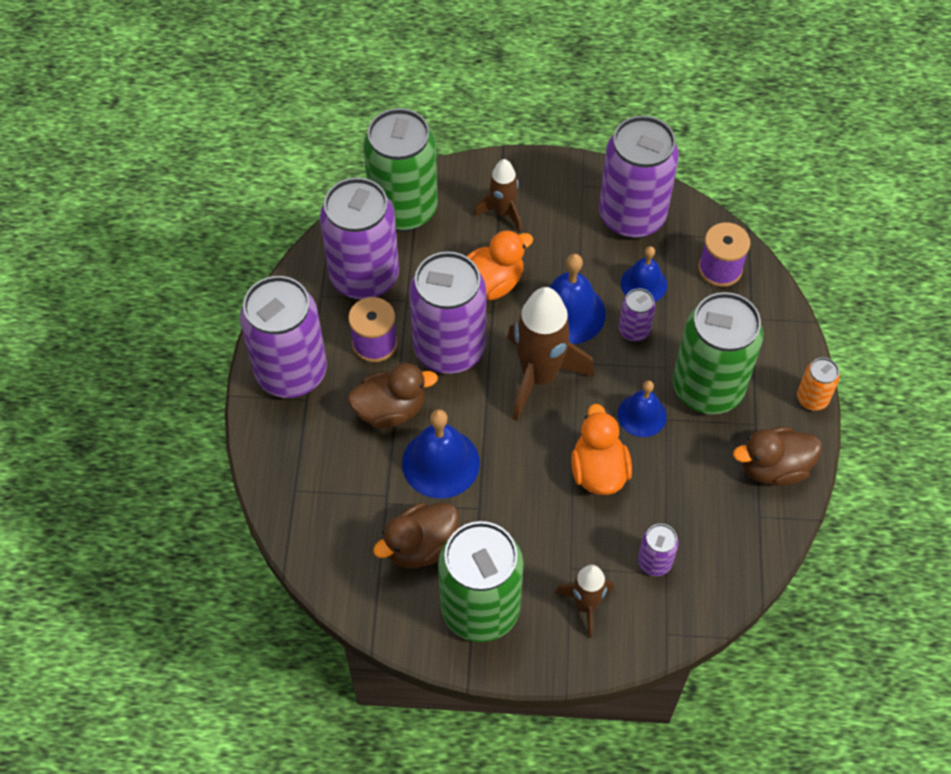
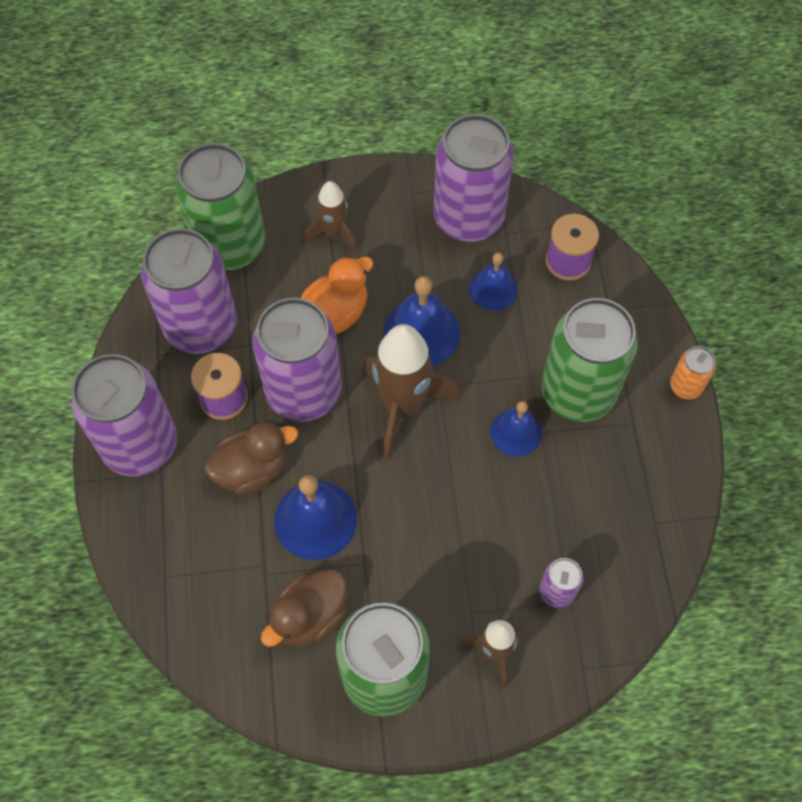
camera: 10 degrees left, 5 degrees up
(598, 471) = (482, 501): orange duck -> none
(634, 331) = (492, 341): purple can -> none
(773, 468) = (660, 467): brown duck -> none

